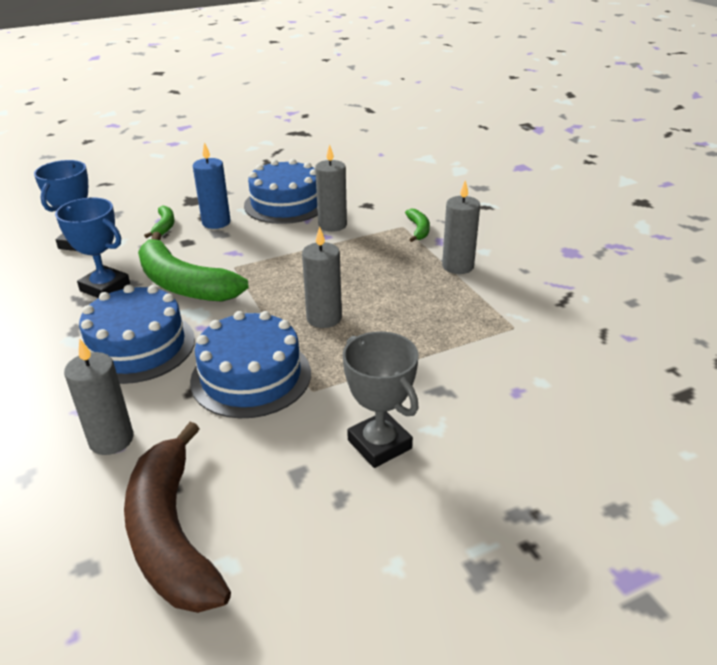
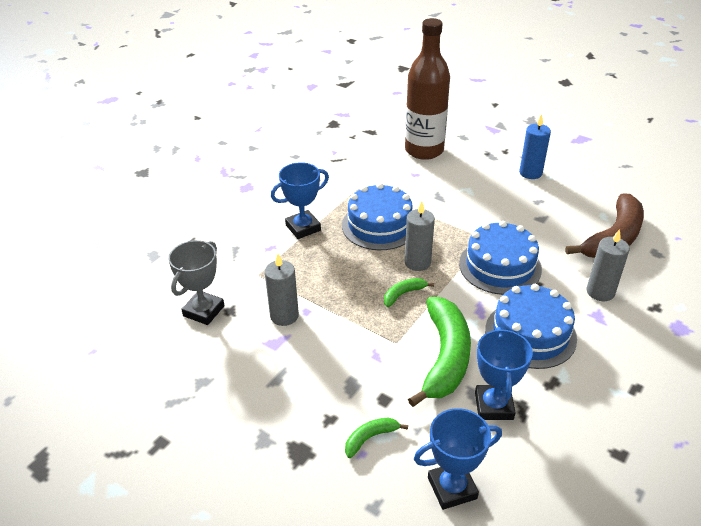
camera: 120 degrees left, 5 degrees up
(216, 222) = (334, 400): blue candle -> blue candle (530, 173)
(285, 204) = (262, 368): blue cake -> blue cake (379, 225)
(379, 444) = (496, 202): grey trophy -> grey trophy (203, 311)
(418, 230) = (259, 263): green banana -> green banana (403, 294)
(458, 266) = (303, 228): grey candle -> blue trophy
(588, 432) = (424, 150): none -> brown bottle

